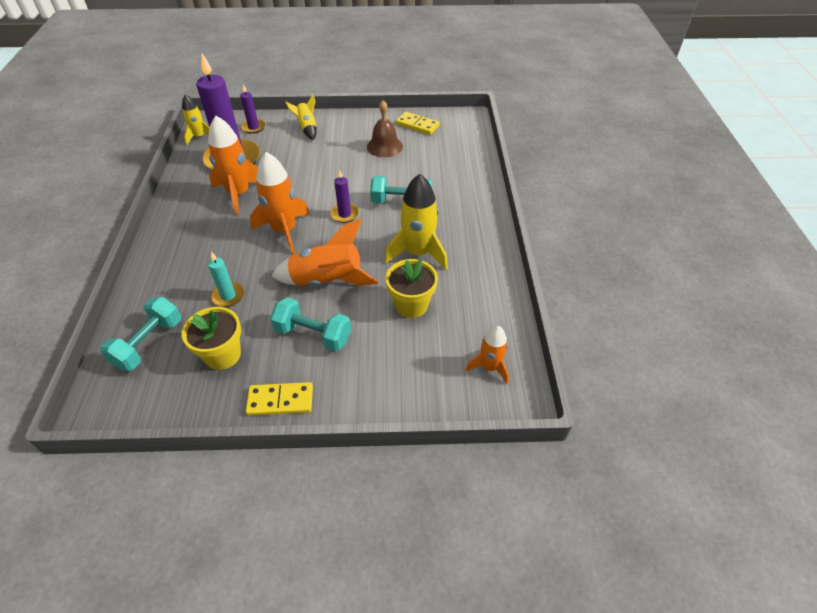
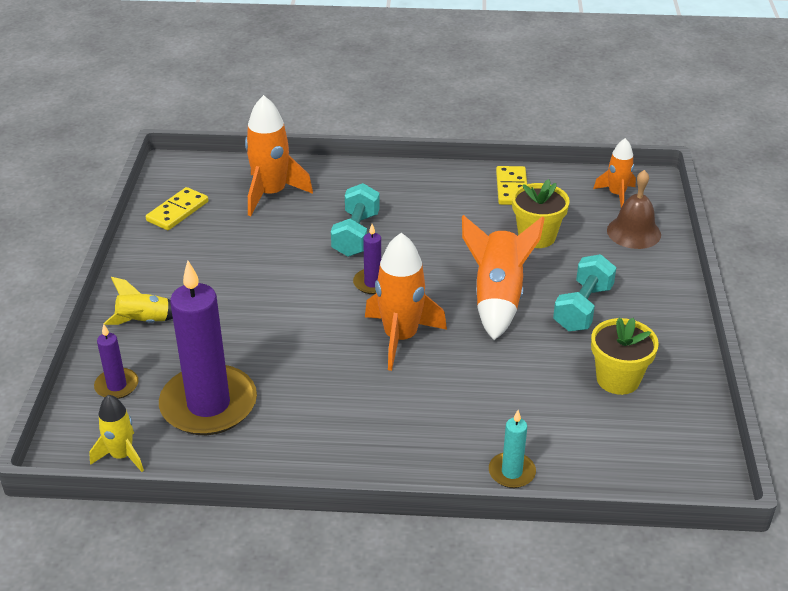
camera: 85 degrees left, 10 degrees down
(149, 343) = (606, 448): turquoise dumbbell -> none
(228, 296) = (522, 383): turquoise candle -> turquoise candle (511, 472)
(239, 194) = (307, 389): orange rocket -> orange rocket (271, 194)
(280, 400) = (674, 330): yellow domino -> yellow domino (511, 188)
(384, 146) = (223, 244): brown bell -> brown bell (633, 232)
(418, 253) = (453, 227): yellow rocket -> none

